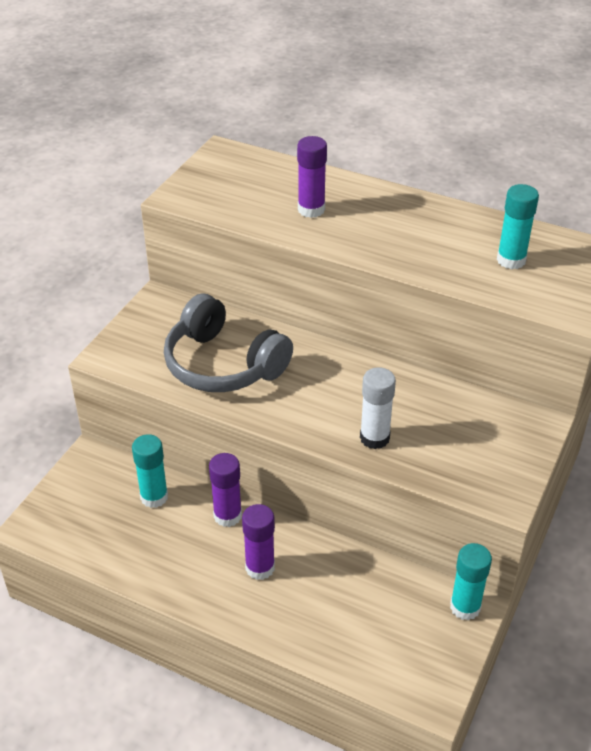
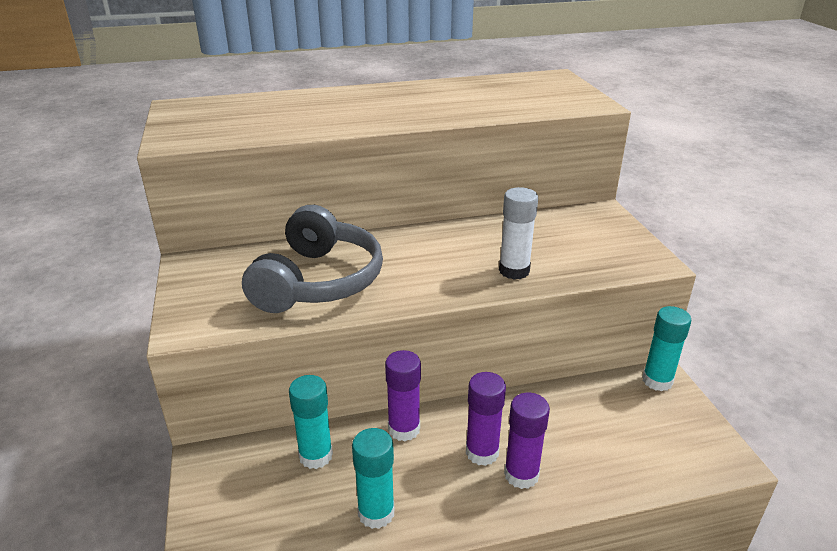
camera: 40 degrees left, 10 degrees down
(223, 364) = (318, 281): grey headphones -> grey headphones turned 75 degrees counterclockwise
(311, 210) = (316, 113): purple glue stick -> purple glue stick (521, 475)
(511, 260) = (510, 94): turquoise glue stick -> turquoise glue stick (376, 513)

